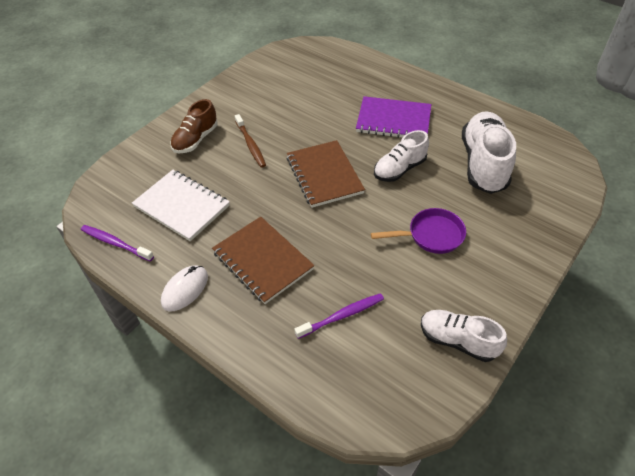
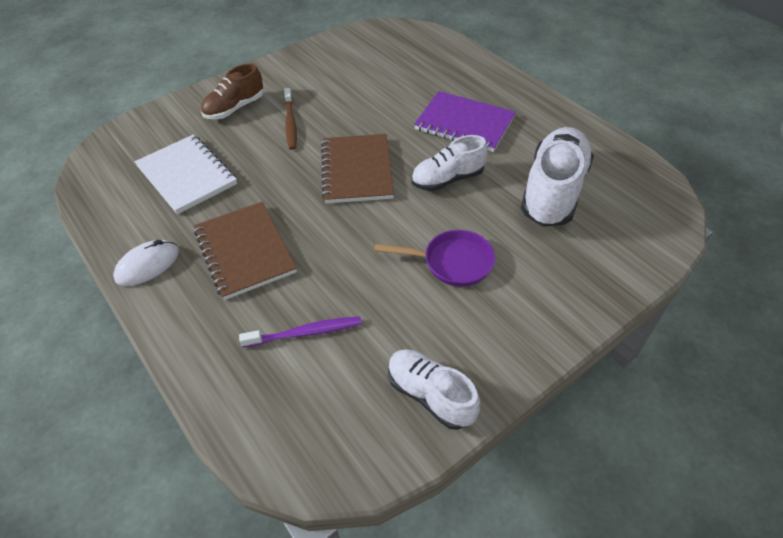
camera: 15 degrees right, 0 degrees up
(116, 243) = (101, 201): purple toothbrush -> none

